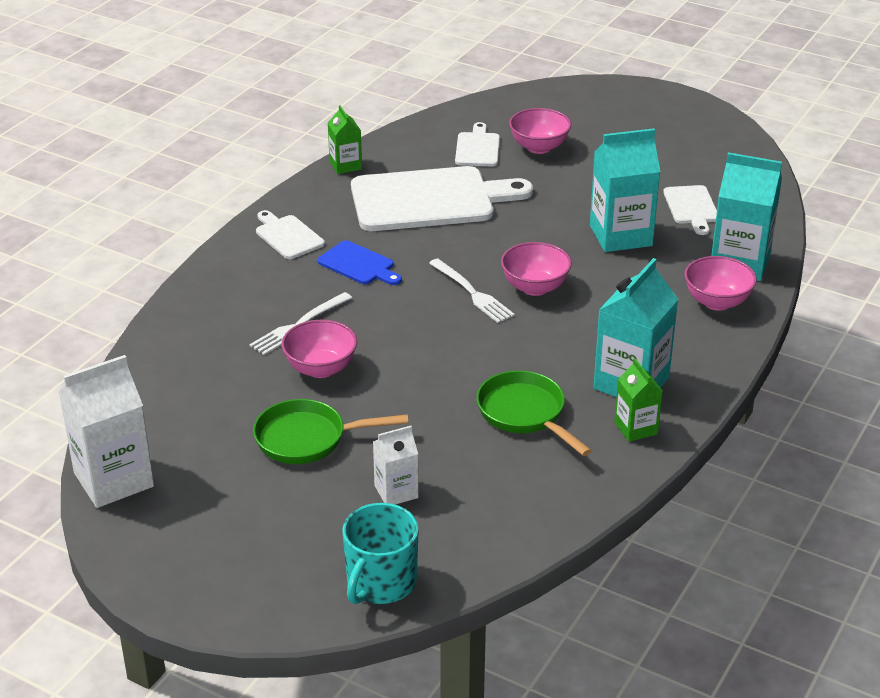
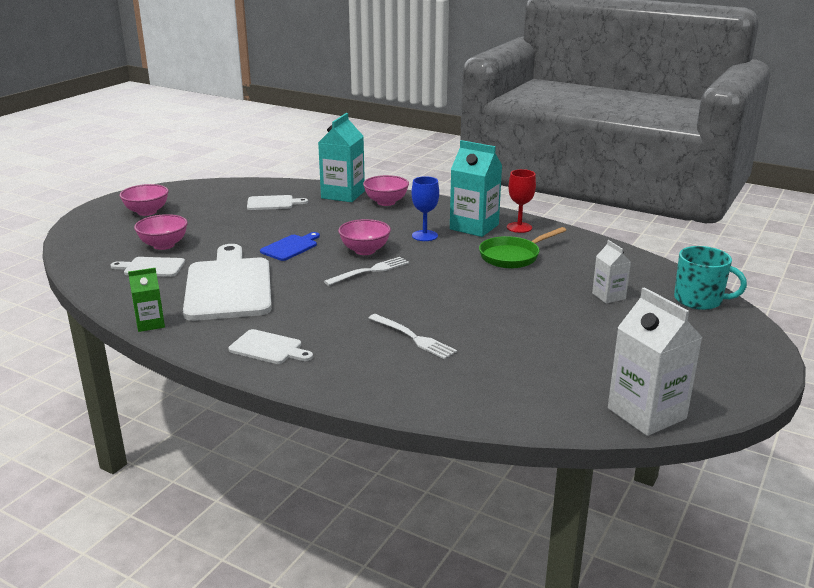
camera: 90 degrees left, 10 degrees down
(288, 236) = (268, 348): white cutting board -> white cutting board turned 120 degrees counterclockwise
(308, 439) = (562, 329): green pan -> none
(320, 368) = (473, 326): pink bowl -> pink bowl (147, 212)
(358, 265) = (324, 314): blue cutting board -> blue cutting board (291, 247)
(591, 336) = (424, 236): none -> blue goblet
(620, 236) = (303, 223): turquoise carton -> none
(636, 428) = (519, 227): green carton -> red goblet

